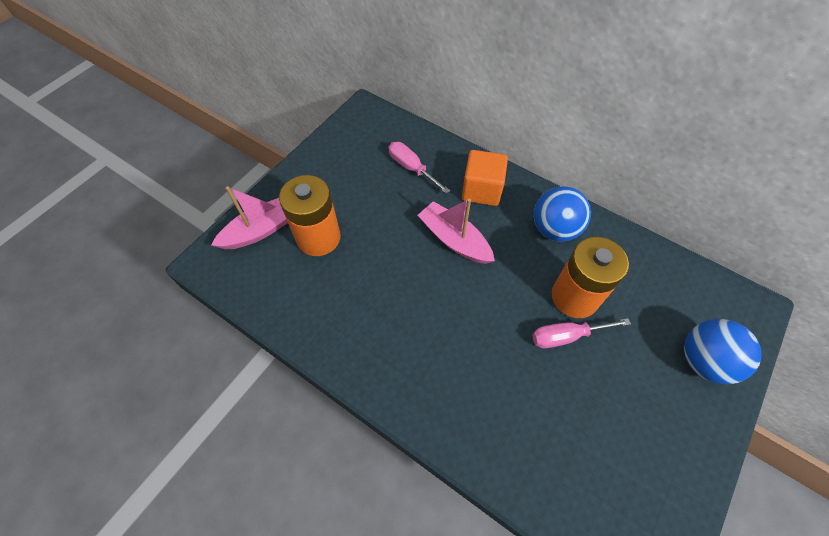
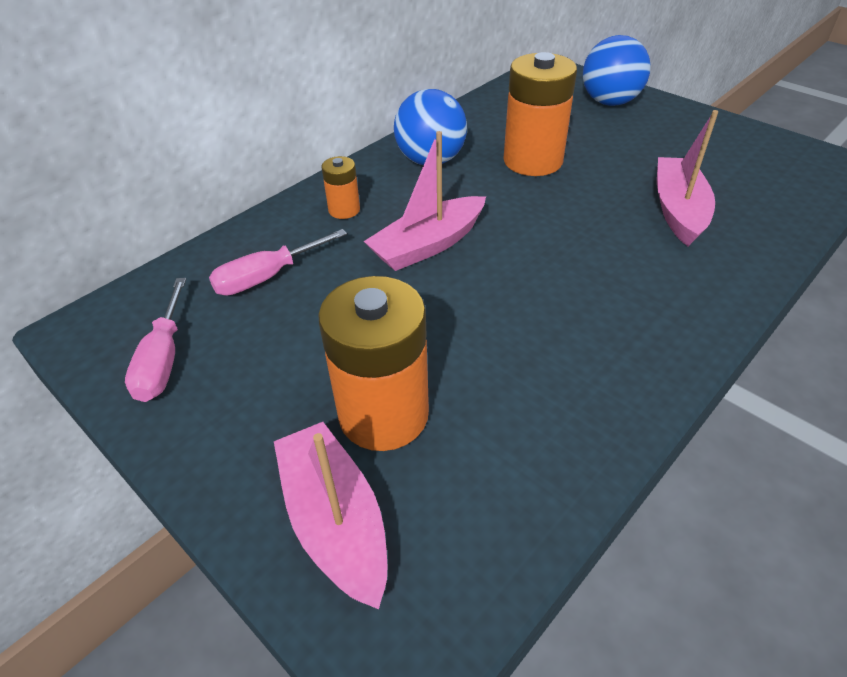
camera: 80 degrees left, 15 degrees down
(482, 190) = (344, 210): orange cube -> orange battery
(531, 403) = (678, 210): none -> pink boat
(566, 336) = (586, 174): pink screwdriver -> pink screwdriver (163, 359)

